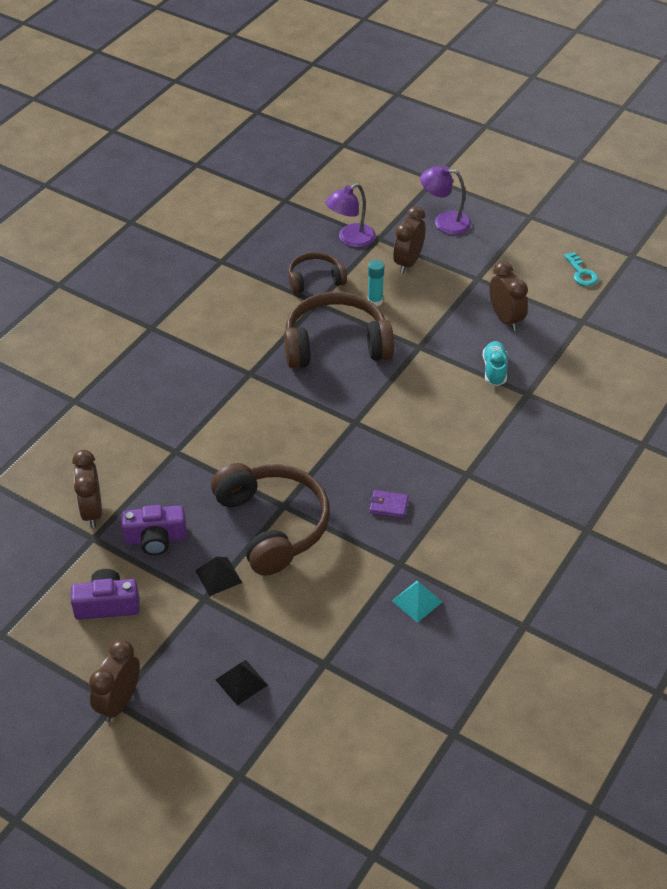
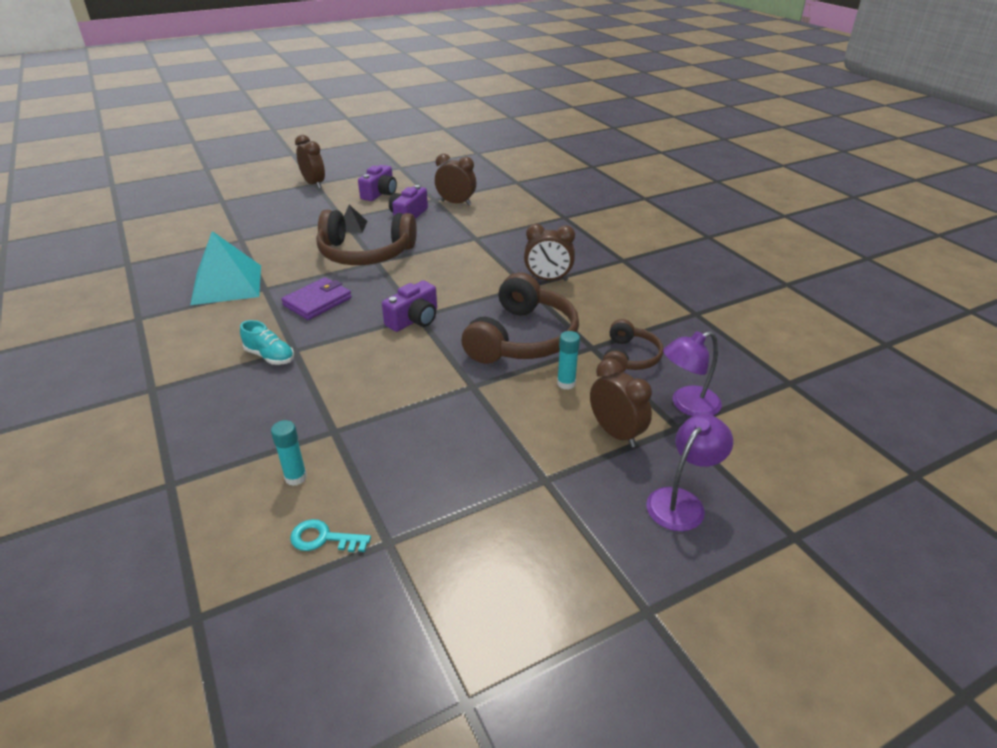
camera: 120 degrees right, 10 degrees down
(241, 682) = (272, 214): black pyramid -> none
(350, 239) = (687, 405): purple lamp -> purple lamp turned 105 degrees counterclockwise
(362, 422) = (414, 319): none -> purple camera
(388, 505) = (317, 302): purple wallet -> purple wallet, size x1.73
(417, 601) = (227, 284): turquoise pyramid -> turquoise pyramid, size x2.15
(494, 370) = (389, 423): turquoise shoe -> turquoise shoe (270, 356)
(505, 319) = (455, 470): brown clock -> brown clock (548, 279)
(580, 387) = (296, 477): none -> turquoise glue stick
(581, 273) = (475, 600): turquoise key -> turquoise key (323, 538)

